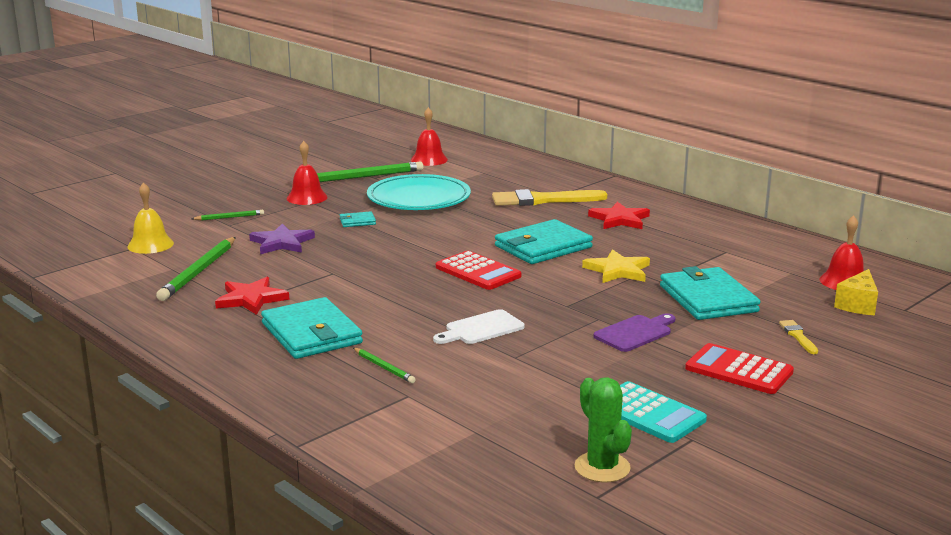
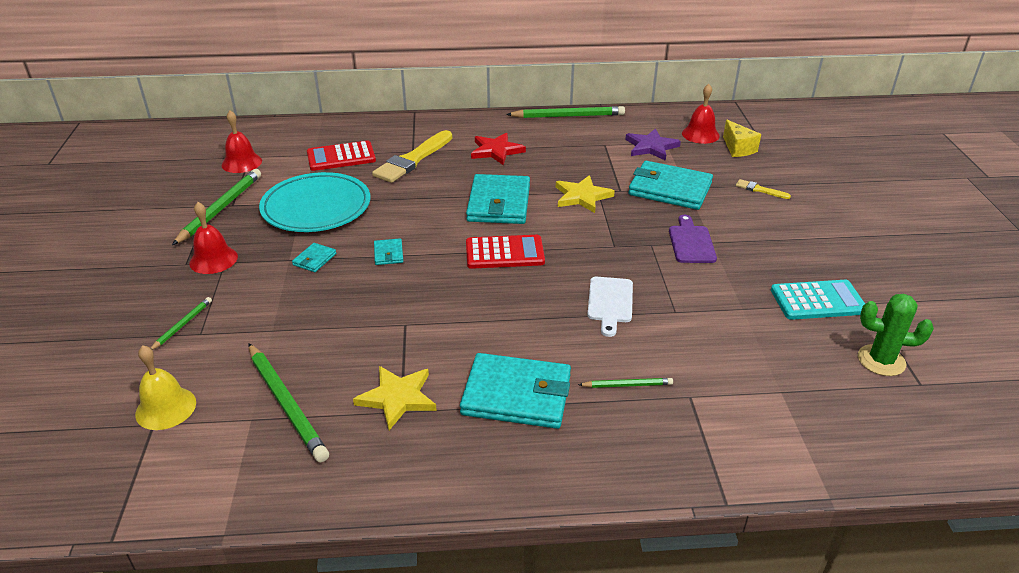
camera: 50 degrees left, 15 degrees up
(251, 299) = (397, 398): red star -> yellow star
(282, 243) = (295, 322): purple star -> purple star (651, 147)
(405, 238) = (388, 254): none -> turquoise wallet
(738, 370) = (787, 235): red calculator -> red calculator (341, 157)
(741, 223) = (568, 116): none -> green pencil

